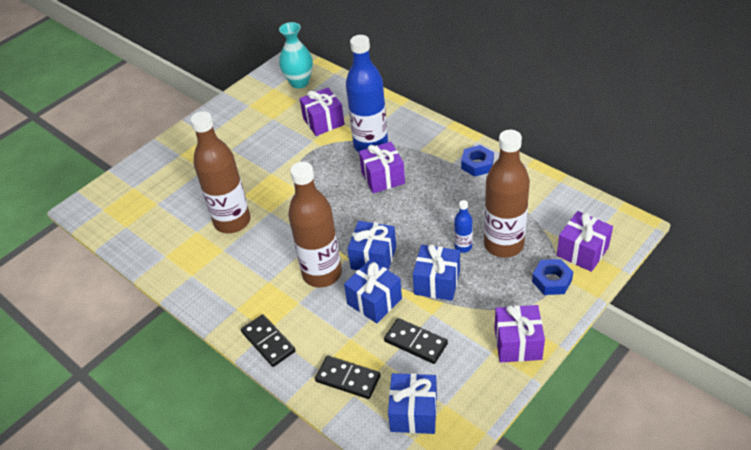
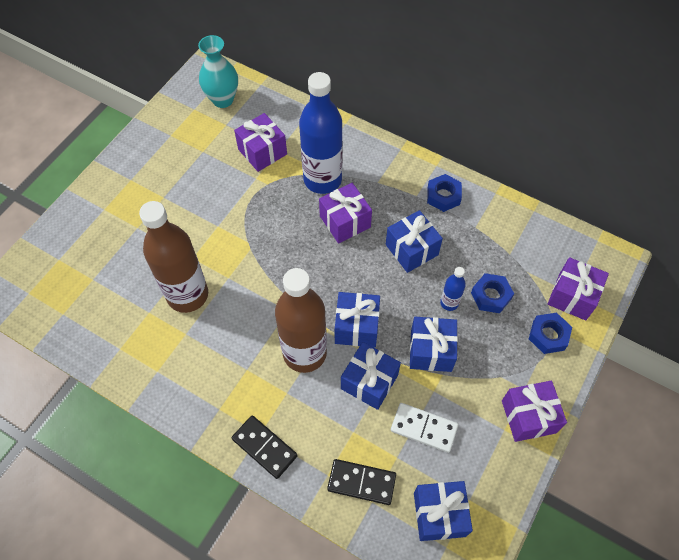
camera: 15 degrees left, 15 degrees up
(415, 342) = (423, 428): black domino -> white domino
(438, 203) = (411, 249): none -> blue gift
(503, 244) = (491, 296): brown bottle -> blue nut

